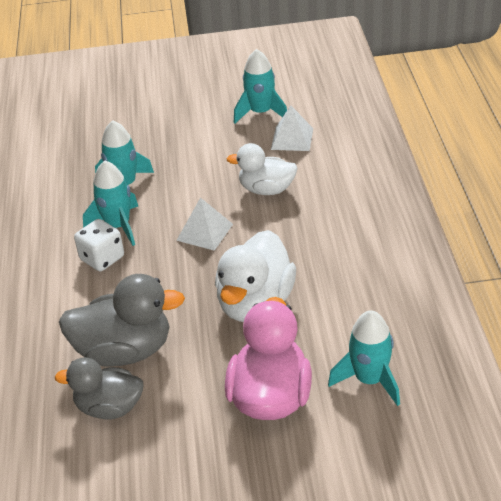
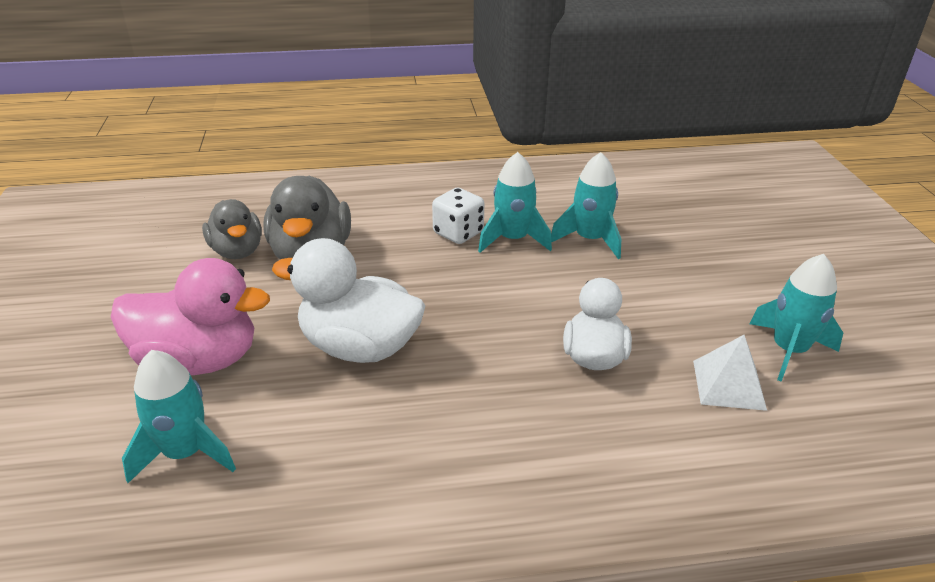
camera: 85 degrees right, 5 degrees down
(109, 407) = (237, 251): grey duck -> grey duck turned 150 degrees clockwise
(204, 232) = (501, 302): white pyramid -> none

